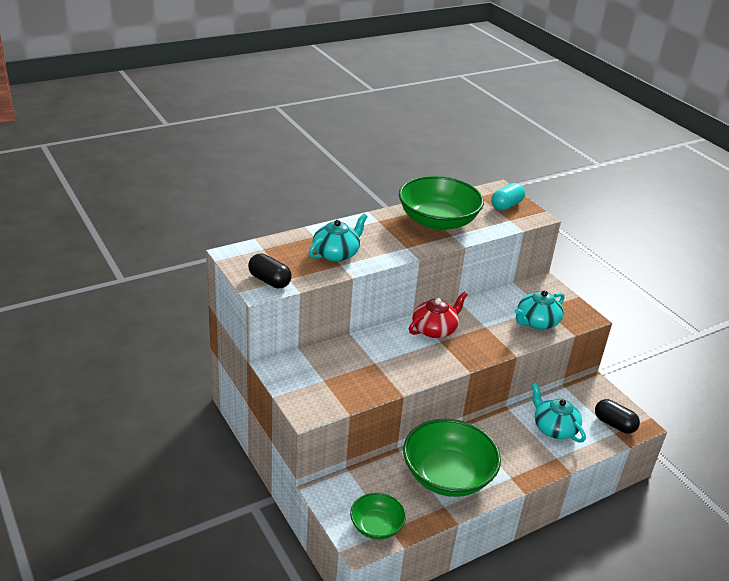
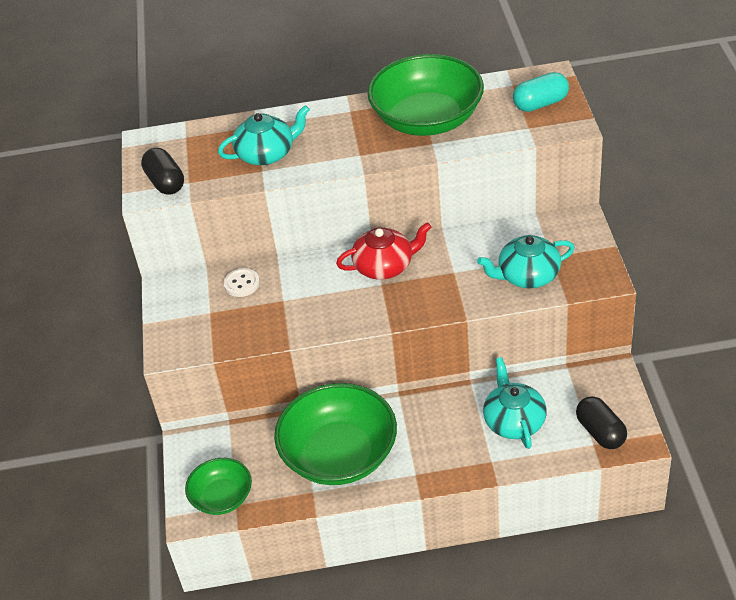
camera: 30 degrees right, 10 degrees up
(335, 356) = (242, 284): none -> white button

